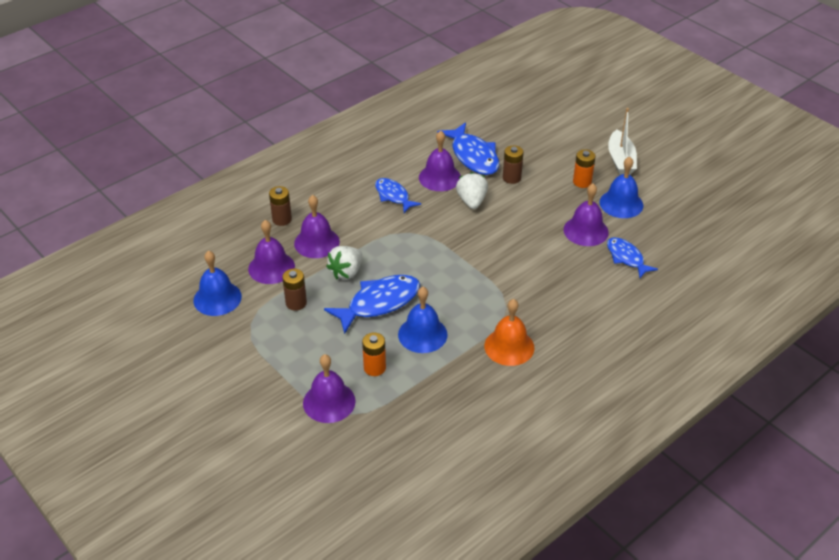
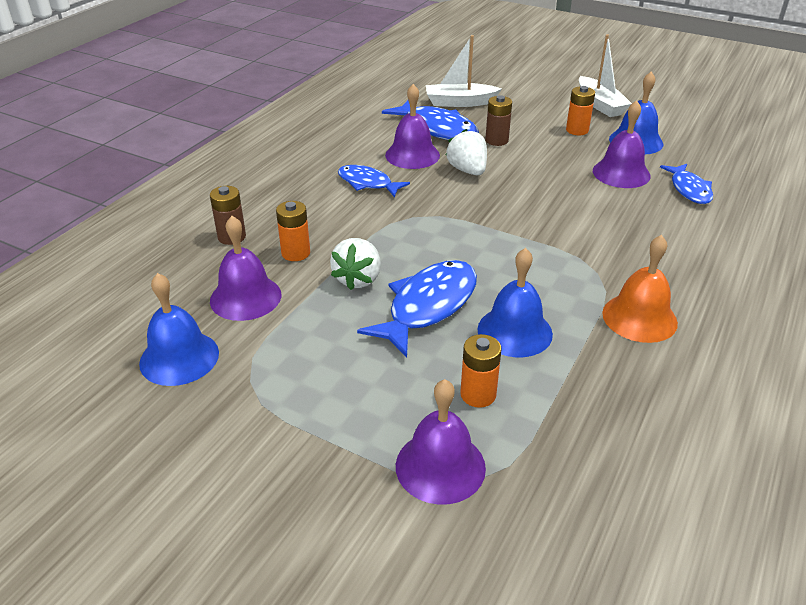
camera: 20 degrees left, 5 degrees down
(296, 303) = (307, 335): brown battery -> none
(316, 242) = (295, 253): purple bell -> orange battery
(507, 133) = (460, 102): none -> white boat
(626, 258) = (689, 189): blue fish -> blue fish turned 135 degrees counterclockwise

